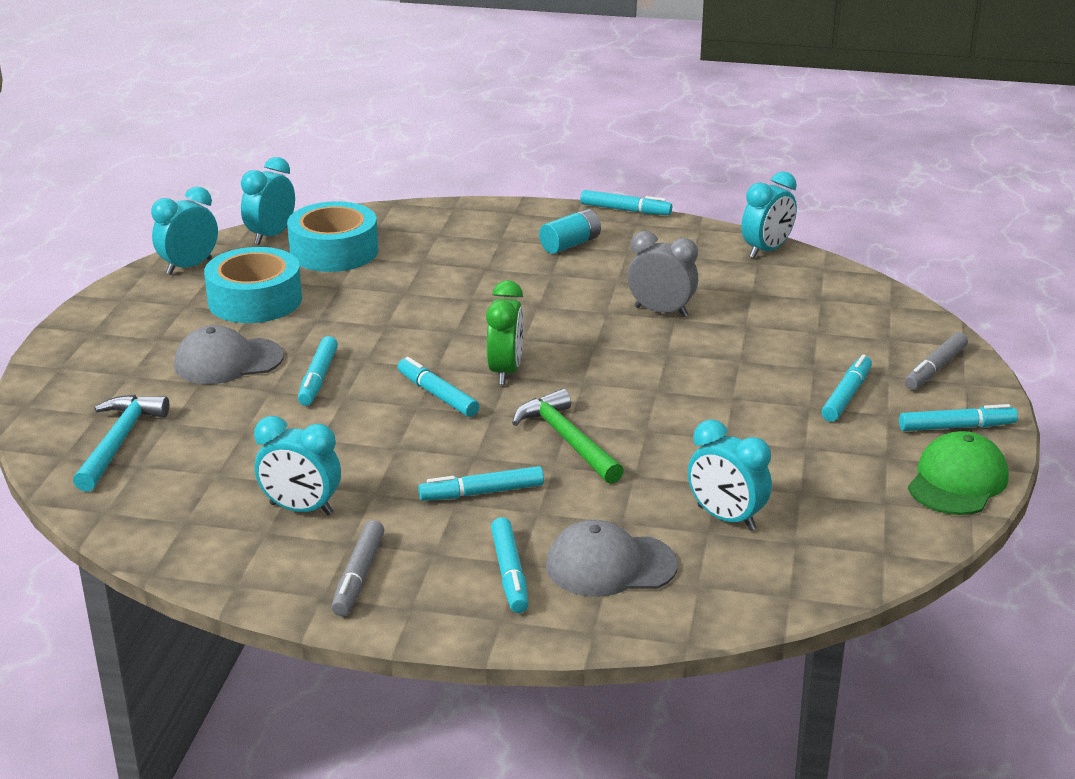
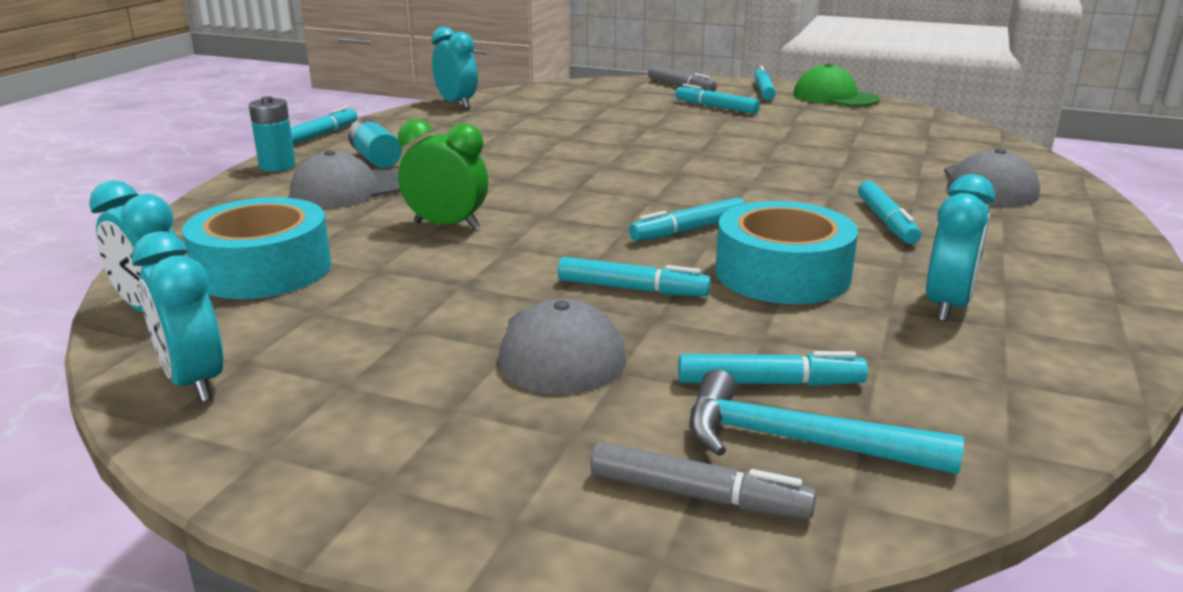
camera: 80 degrees left, 5 degrees down
(255, 300) = (373, 326): turquoise tape -> turquoise tape (782, 274)
(358, 576) = (1066, 280): grey marker -> grey marker (698, 495)
(490, 248) = (349, 190): none -> grey cap
(505, 371) = (645, 199): green clock -> green clock (446, 225)
(509, 573) = (1021, 219): turquoise marker -> turquoise marker (769, 383)
(537, 212) = (277, 166): none -> turquoise battery
(567, 440) = (783, 186): green hammer -> none
(661, 312) = (549, 140): grey clock -> none
(726, 518) = (901, 150): turquoise clock -> none

